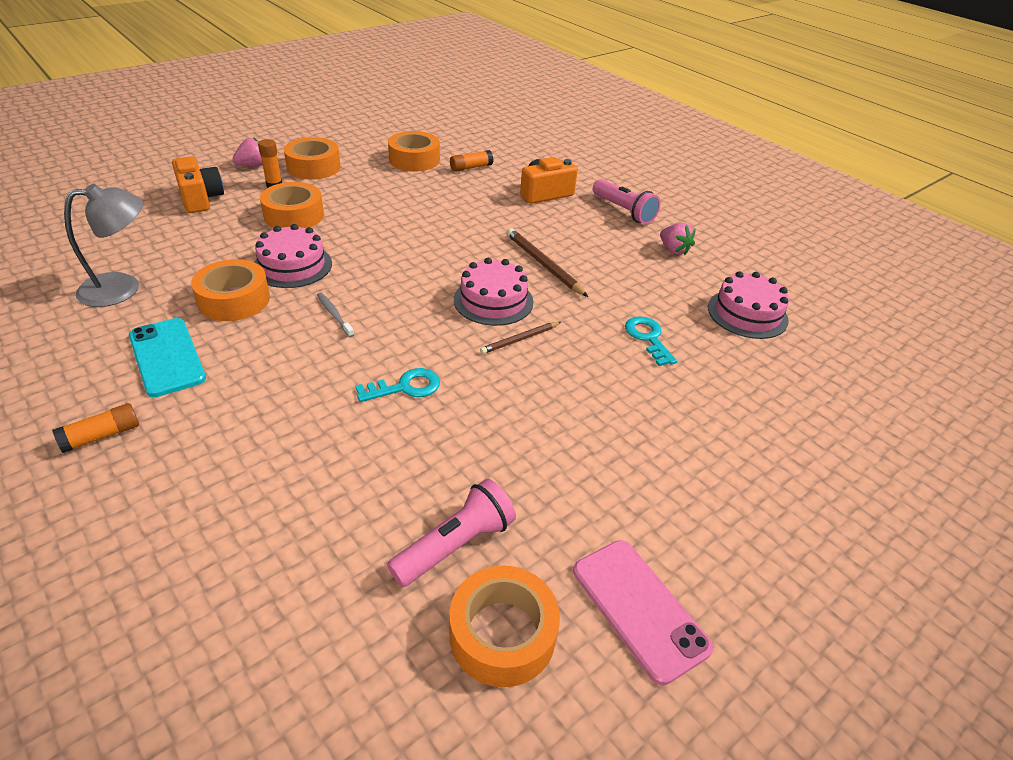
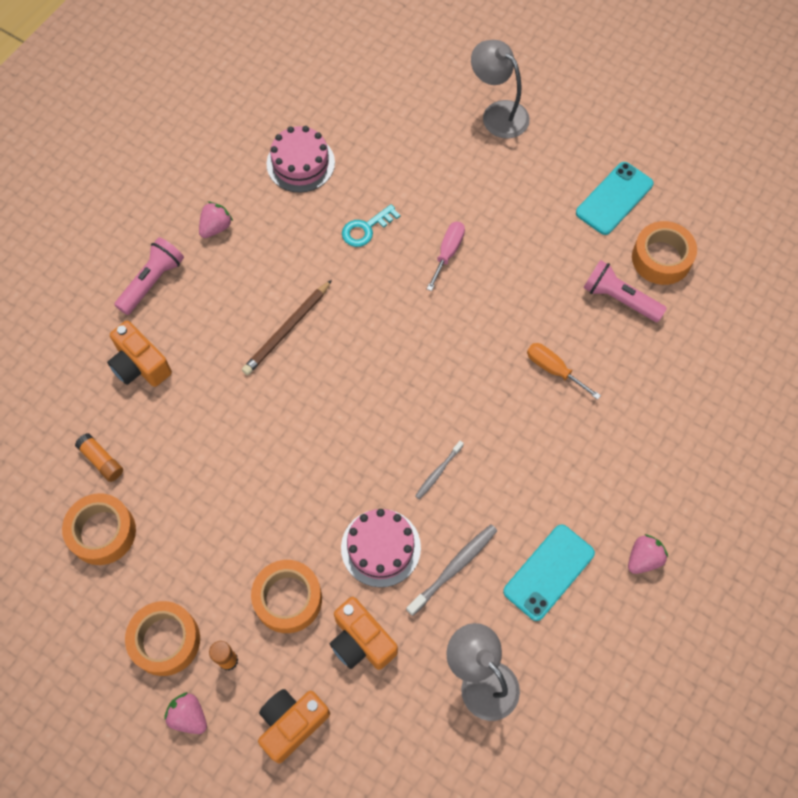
camera: 105 degrees left, 25 degrees up
(101, 436) = (643, 558): orange glue stick -> pink strawberry
(225, 239) = (361, 641): none -> orange camera
(234, 300) = (454, 567): orange tape -> grey toothbrush
(390, 436) = (553, 369): none -> orange screwdriver
(405, 387) = (501, 379): turquoise key -> none
(493, 301) = (363, 354): pink cake -> none
(520, 339) = (408, 318): brown pencil -> none
(595, 392) = (448, 252): none -> pink screwdriver
(639, 608) = (614, 198): pink phone -> turquoise phone
(825, 509) = (498, 113): none -> grey lamp

